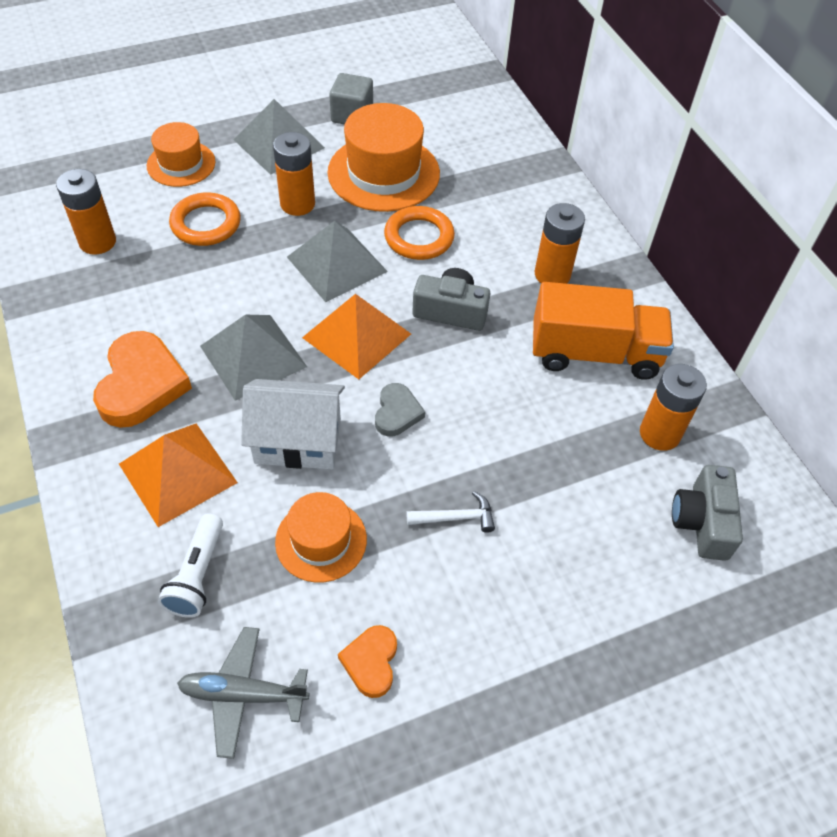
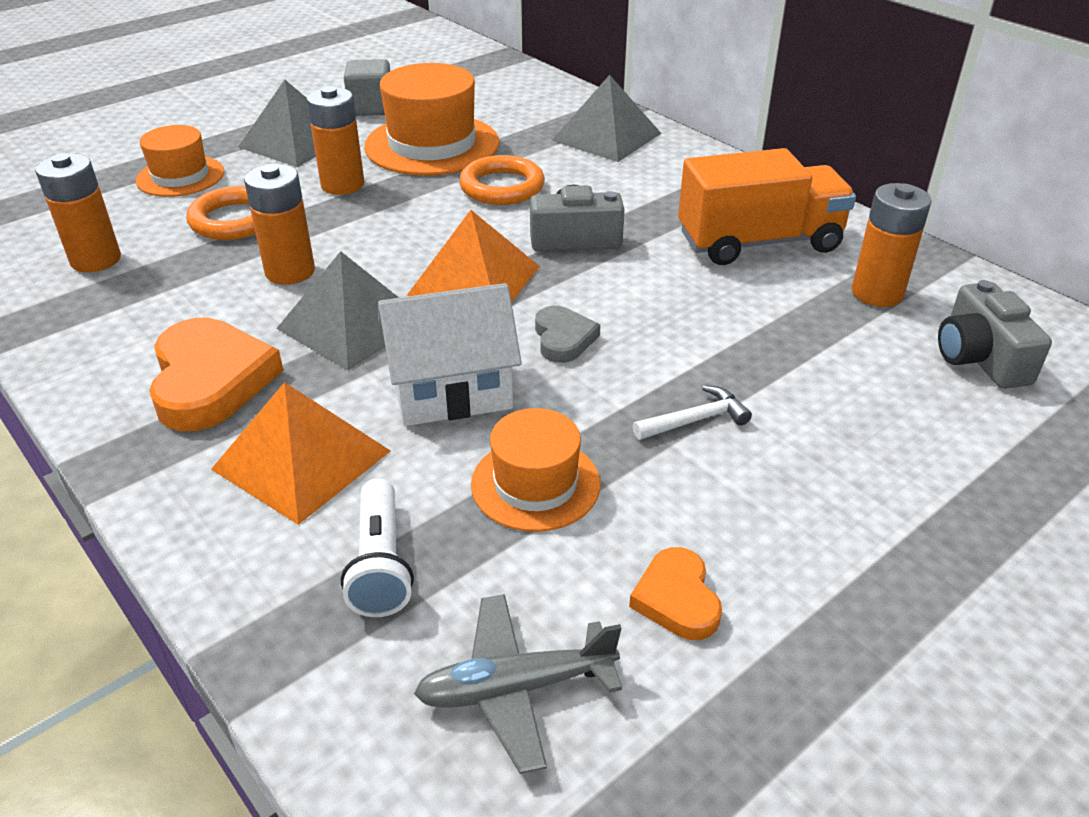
camera: 15 degrees left, 15 degrees down
(337, 264) = (416, 225): grey pyramid -> grey pyramid (606, 136)
(552, 274) = (670, 189): orange battery -> orange battery (290, 272)

